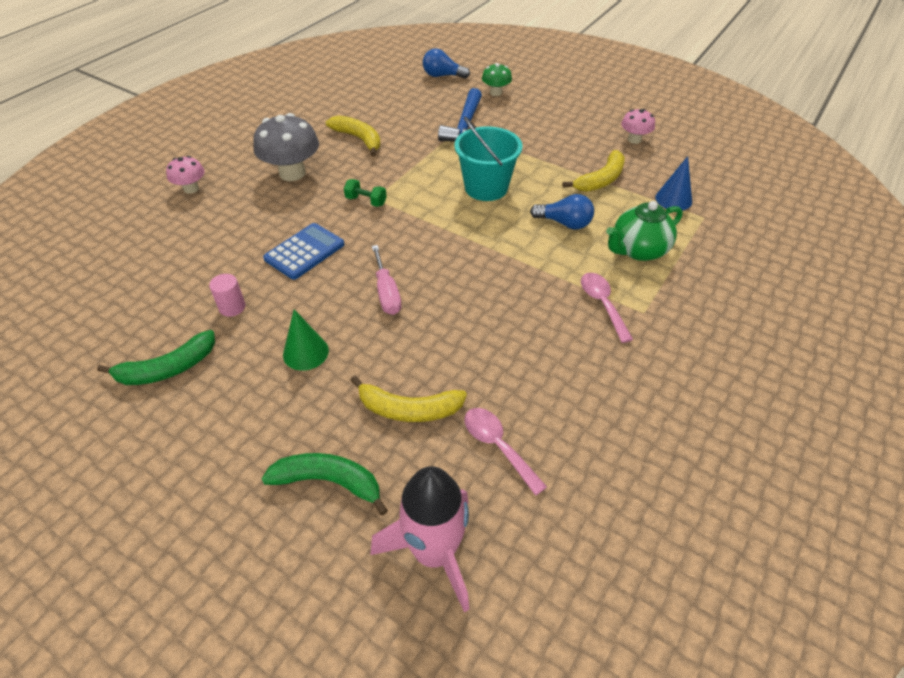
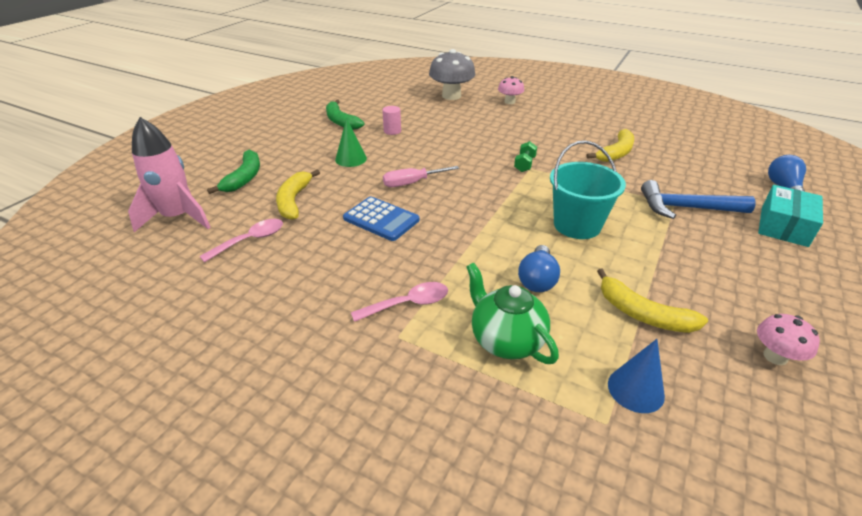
camera: 85 degrees right, 10 degrees down
(292, 173) = (547, 131): grey mushroom -> grey mushroom (451, 96)
(304, 252) = (452, 147): blue calculator -> blue calculator (381, 219)
(496, 92) = (784, 226): green mushroom -> turquoise box

